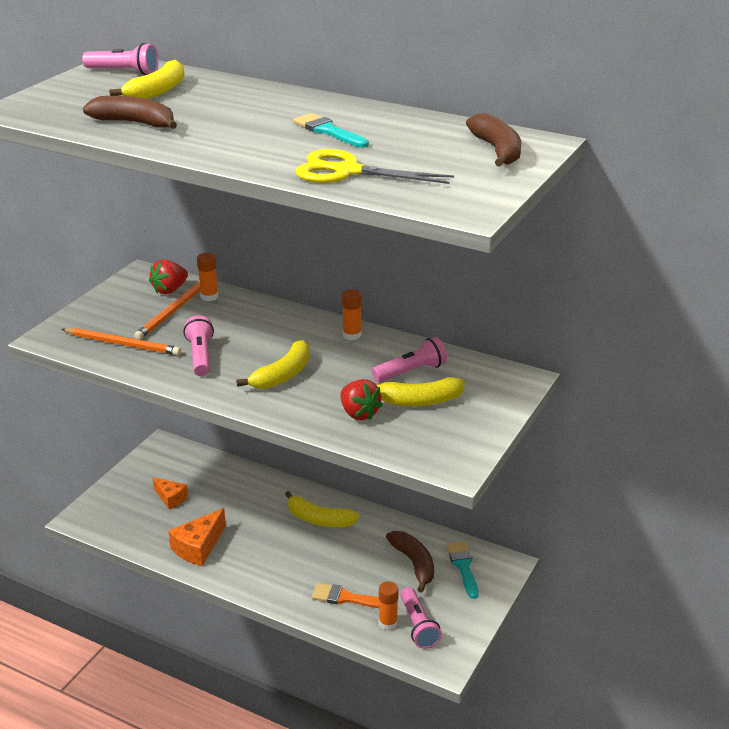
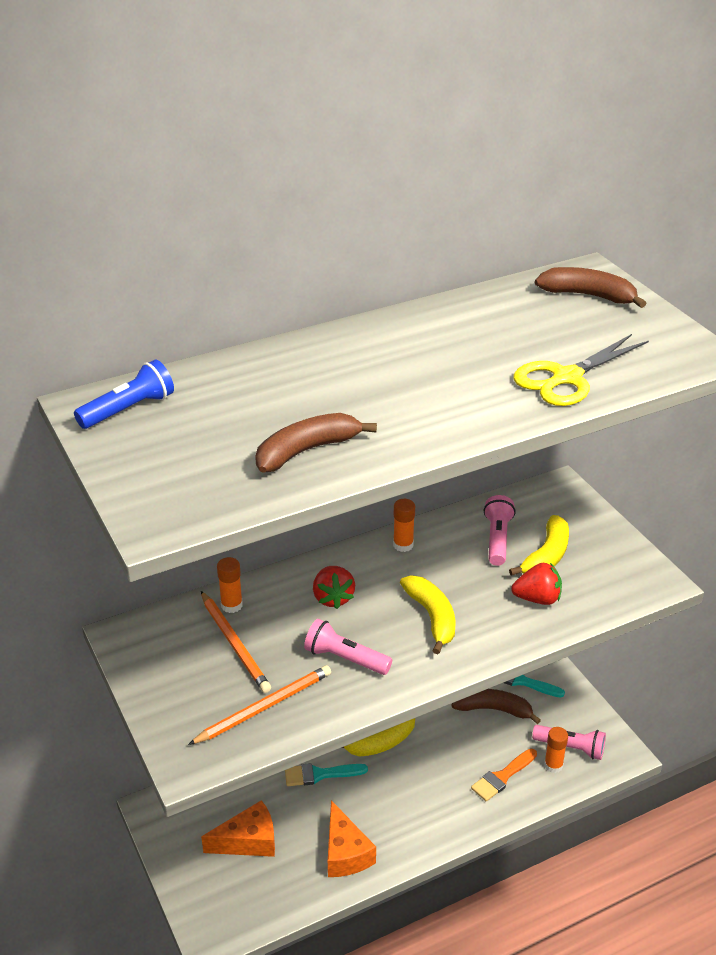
camera: 55 degrees left, 5 degrees up
(124, 72) = (129, 409): pink flashlight -> blue flashlight
(158, 91) = (223, 408): yellow banana -> none
(170, 290) = (185, 628): red strawberry -> red strawberry (333, 598)
(171, 498) = (248, 841): orange cheese -> orange cheese, size x1.54
(328, 131) = (456, 353): turquoise brush -> turquoise brush (320, 774)

